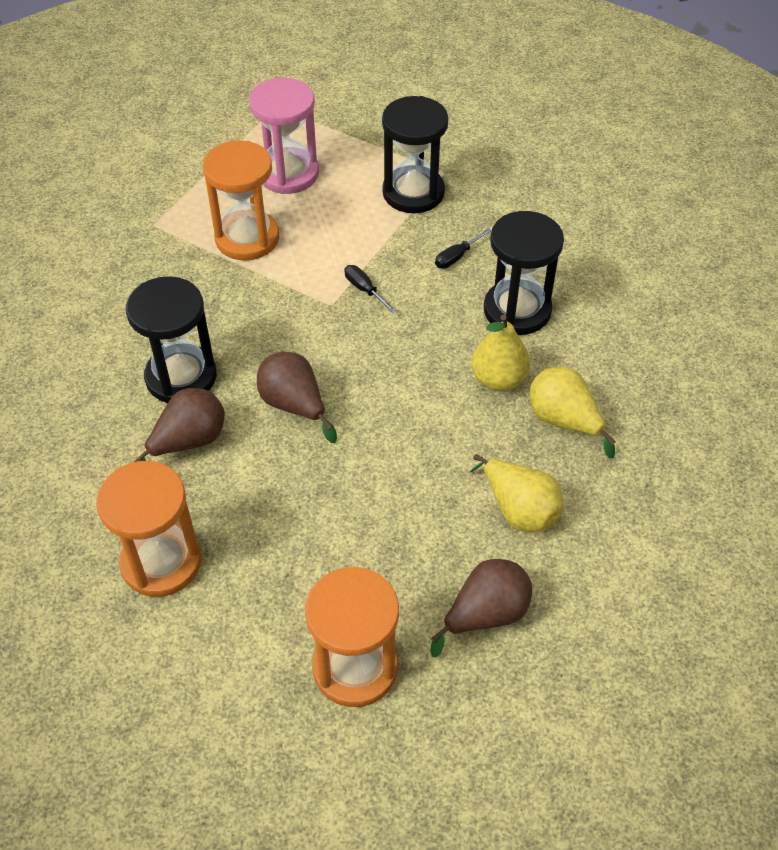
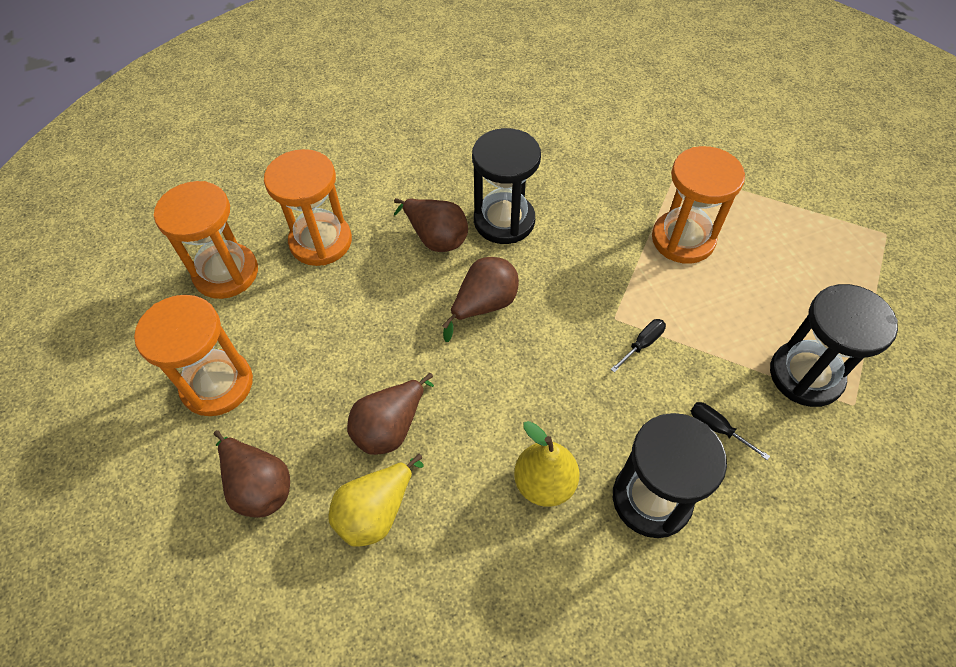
camera: 85 degrees right, 5 degrees up
(186, 671) = (226, 273): none -> orange hourglass
(288, 174) = (787, 258): pink hourglass -> none
(430, 495) = (390, 427): none -> brown pear
(564, 421) = (496, 557): yellow pear -> none

